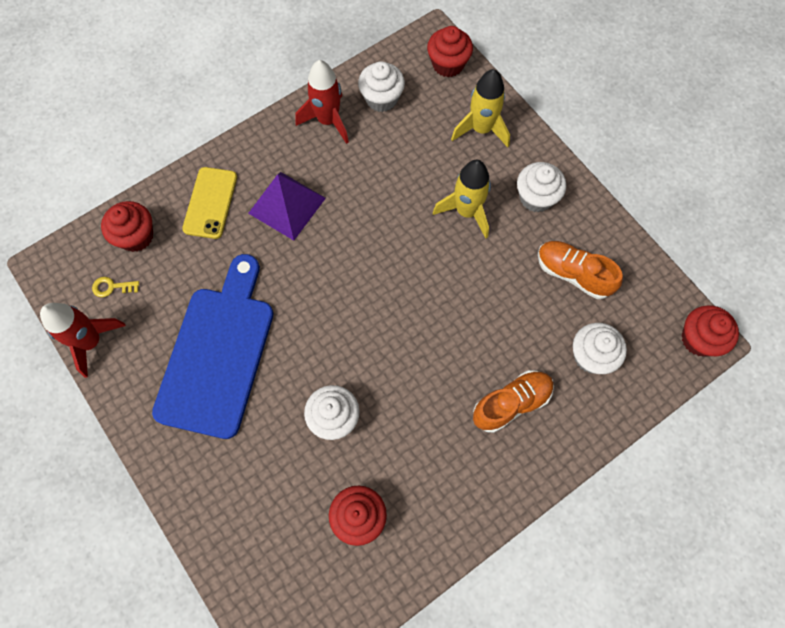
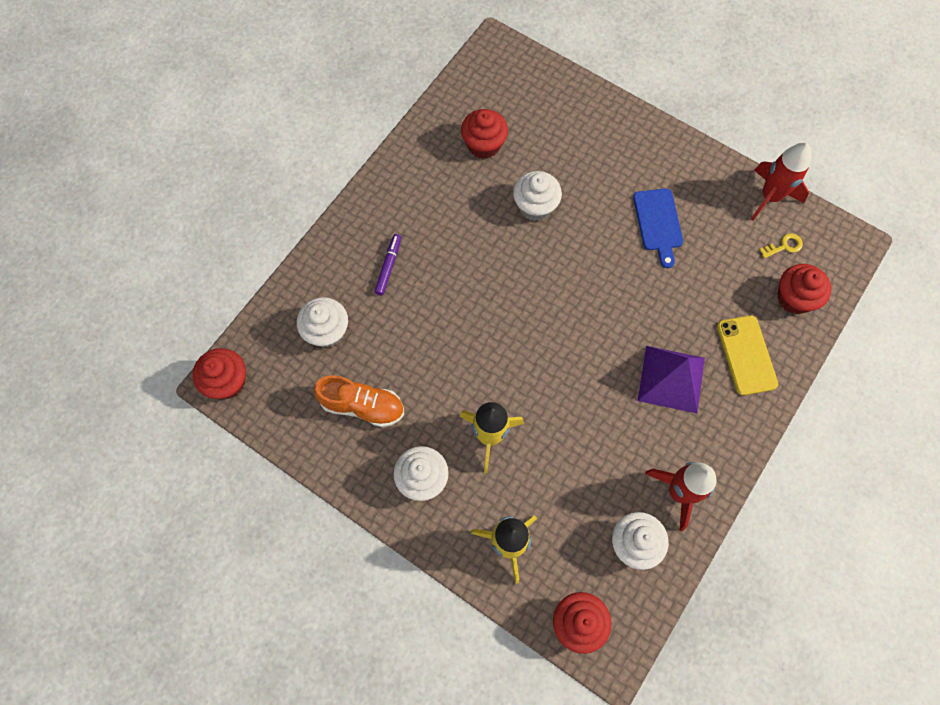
camera: 160 degrees right, 0 degrees up
(218, 353) = (658, 223): blue cutting board -> blue cutting board, size x0.50
(511, 403) = (388, 266): orange shoe -> purple marker

